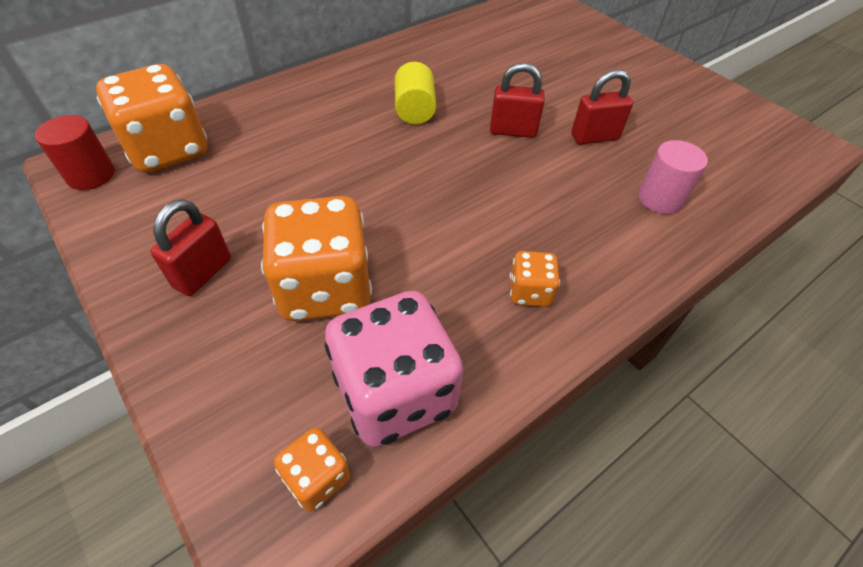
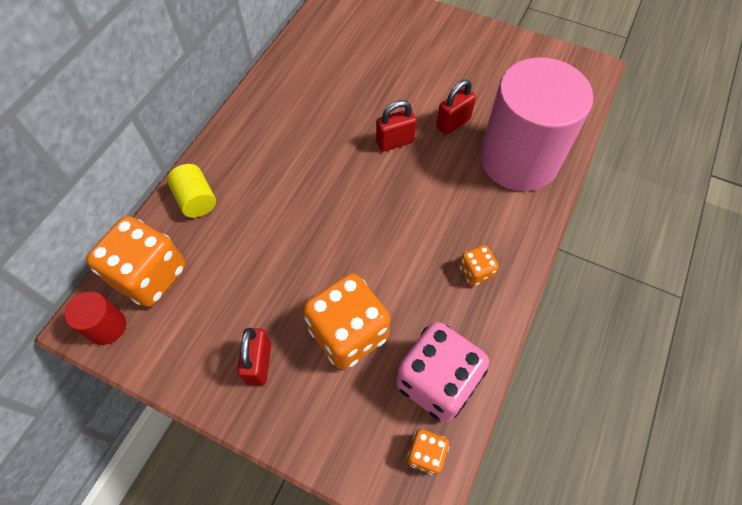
camera: 25 degrees left, 10 degrees up
(415, 110) = (313, 153): yellow cylinder -> yellow cylinder (196, 200)
(660, 198) = (519, 159): pink cylinder -> pink cylinder, size x2.43

